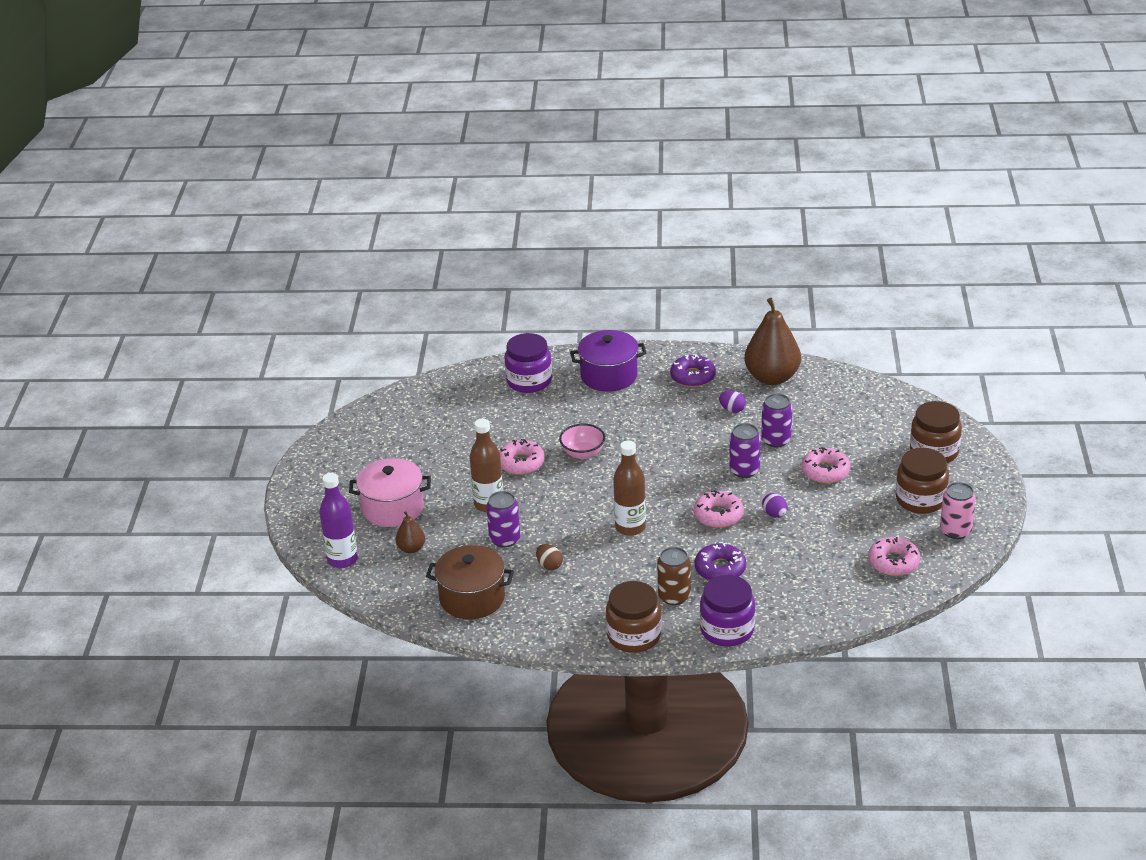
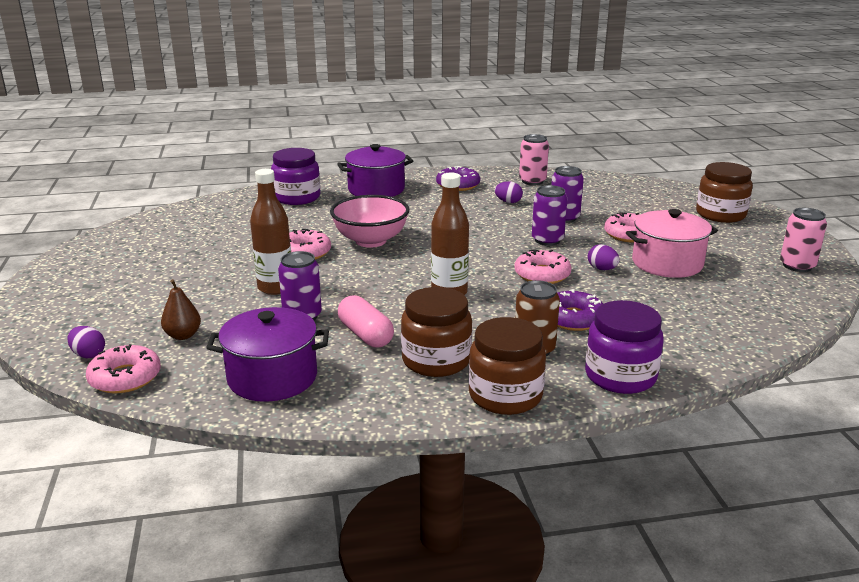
camera: 15 degrees left, 10 degrees down
(342, 559) = (88, 355): purple bottle -> purple egg
(393, 508) = (156, 300): pink pot -> pink pot (667, 263)
(472, 598) = (272, 377): brown pot -> purple pot
(549, 565) = (365, 335): brown egg -> pink capsule
(583, 453) = (370, 241): pink bowl -> pink bowl, size x1.56
(772, 377) = (532, 181): brown pear -> pink can
(893, 562) = (759, 295): pink donut -> pink donut (125, 378)
(920, 499) = (740, 246): brown jar -> brown jar (436, 360)

